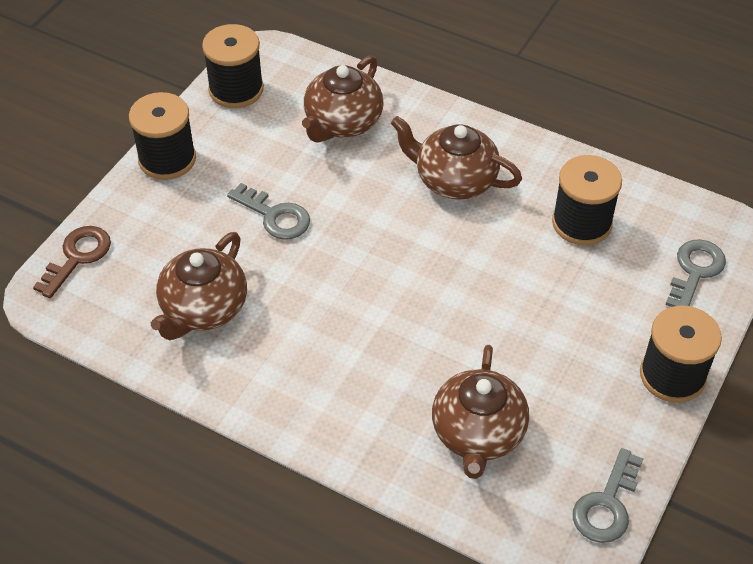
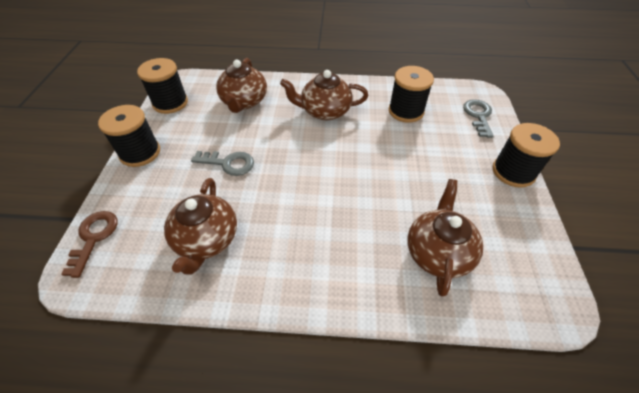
camera: 25 degrees left, 0 degrees up
(478, 434) = (438, 252): brown teapot -> brown teapot turned 150 degrees counterclockwise
(607, 505) = (545, 266): grey key -> none

